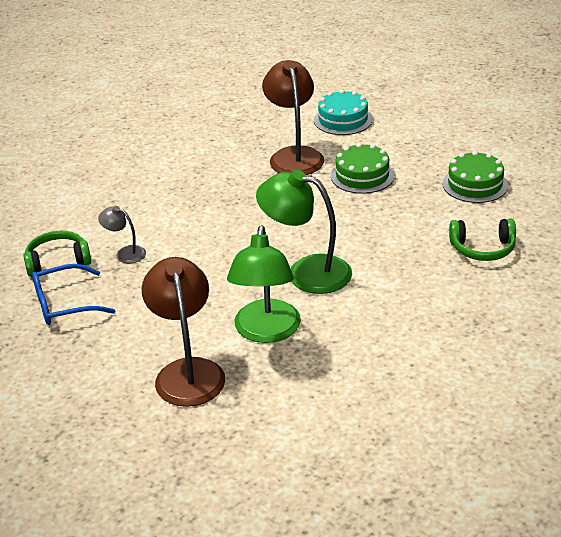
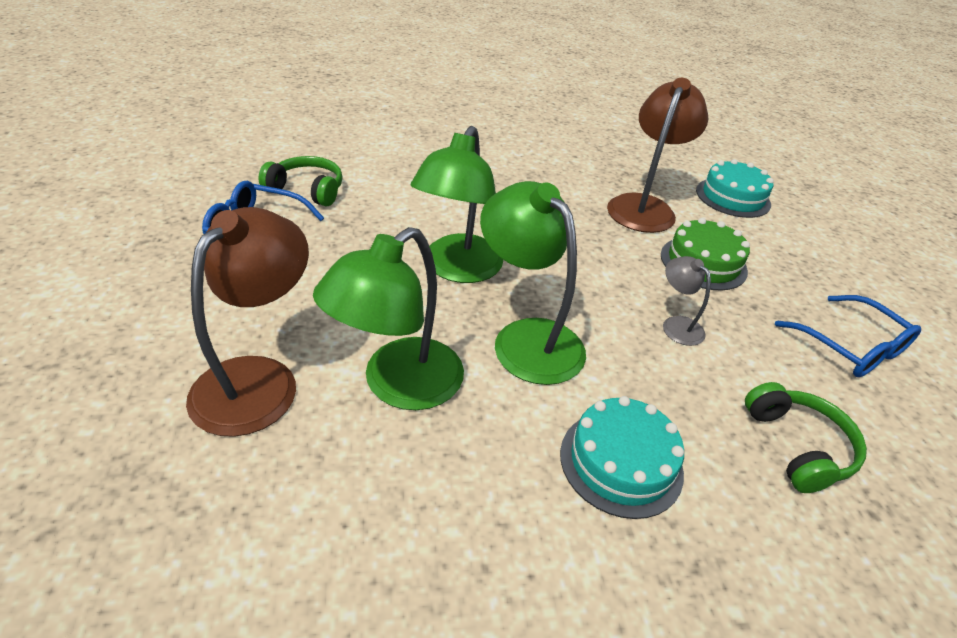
camera: 30 degrees right, 5 degrees up
(125, 253) = (371, 214): grey lamp -> grey lamp (676, 325)
(224, 257) = (457, 269): none -> green lamp
(409, 301) = (621, 462): none -> turquoise cake
(475, 184) = (851, 347): green cake -> blue glasses
(483, 249) = (798, 446): green headphones -> green headphones turned 135 degrees counterclockwise

